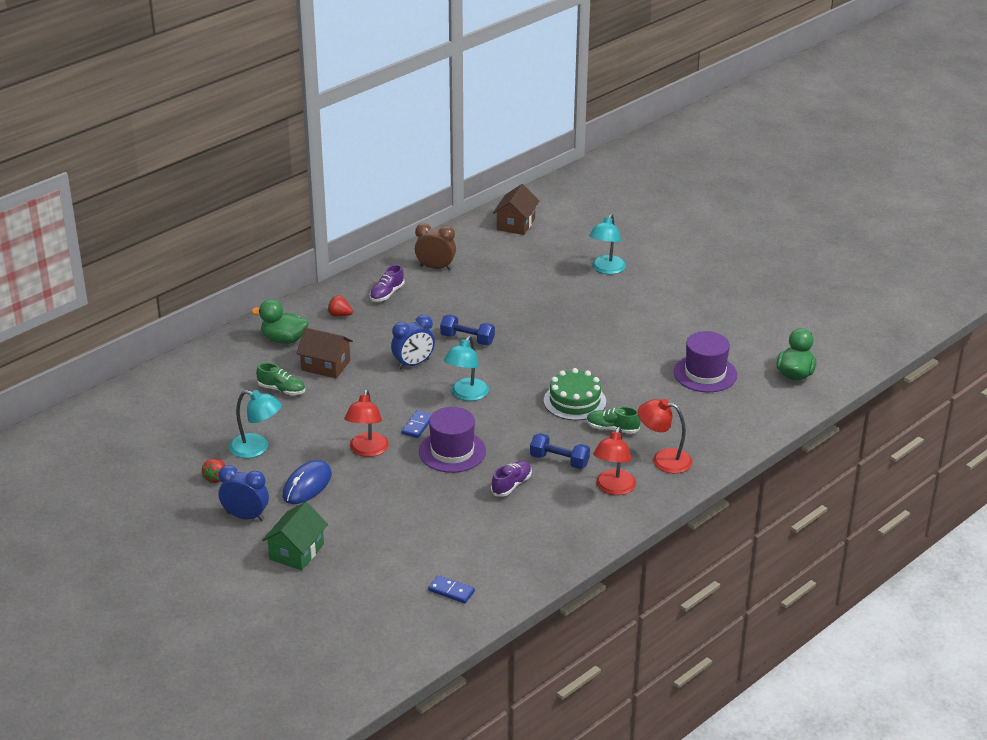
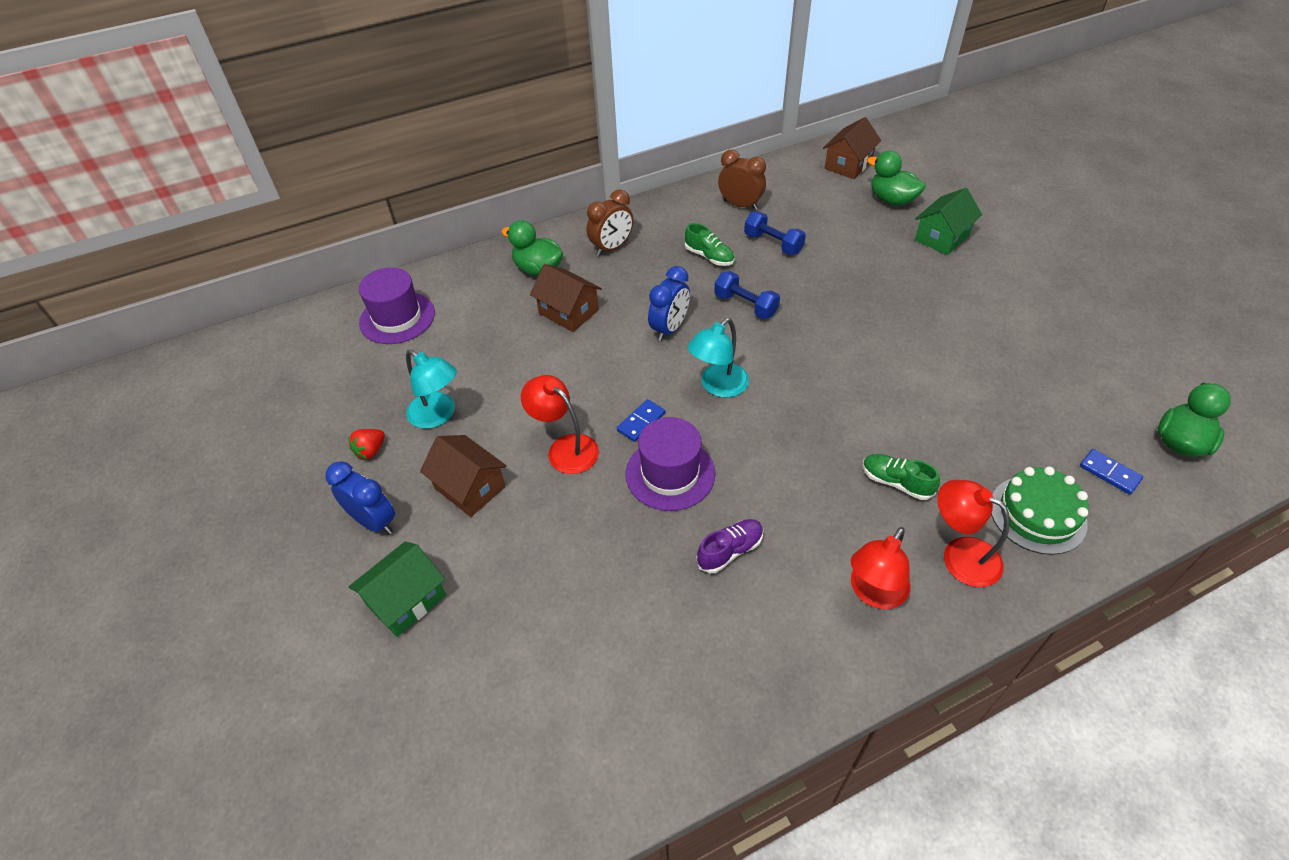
camera: 20 degrees right, 15 degrees up
(281, 390) = (505, 336): green shoe -> green shoe (709, 256)
(307, 485) = (470, 487): blue mouse -> brown house
(339, 315) = (612, 248): red strawberry -> brown clock
(367, 450) = (565, 448): red lamp -> red lamp turned 105 degrees clockwise
(387, 294) = (674, 229): purple shoe -> none
(413, 364) = (669, 329): blue clock -> blue clock turned 45 degrees counterclockwise
(451, 591) = (579, 739): blue domino -> blue domino (1109, 473)
(559, 247) = (892, 200): none -> green duck
(559, 461) = (808, 523): blue dumbbell -> blue dumbbell (773, 243)
(574, 401) = (855, 425): green cake -> green cake (1037, 514)
(606, 269) = (942, 237): turquoise lamp -> green house
(705, 373) = (1046, 415): purple hat -> purple hat (397, 318)

